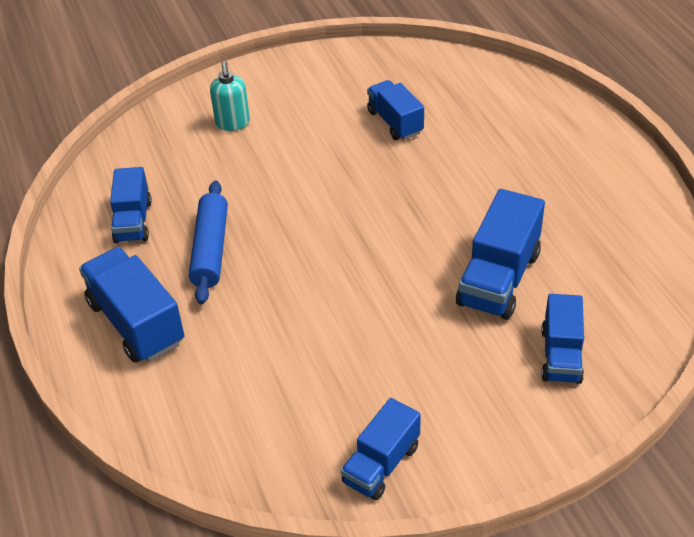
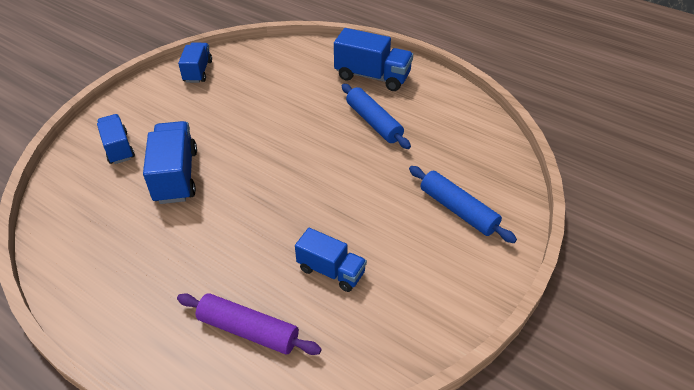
camera: 145 degrees right, 0 degrees up
(133, 221) = (438, 118): blue truck -> none
(232, 123) = (458, 210): turquoise soap dispenser -> blue rolling pin
(495, 109) = (248, 330): none -> purple rolling pin

